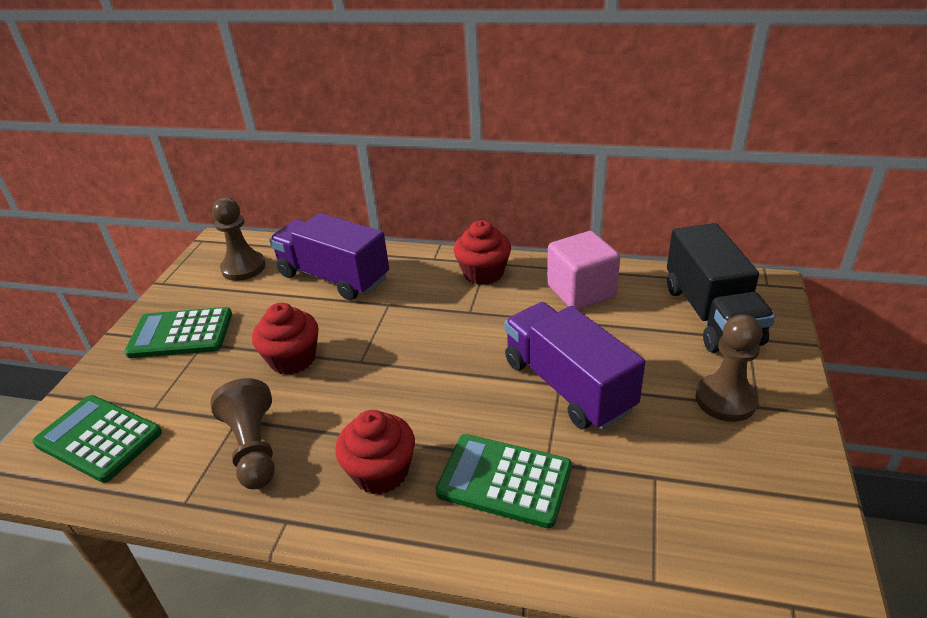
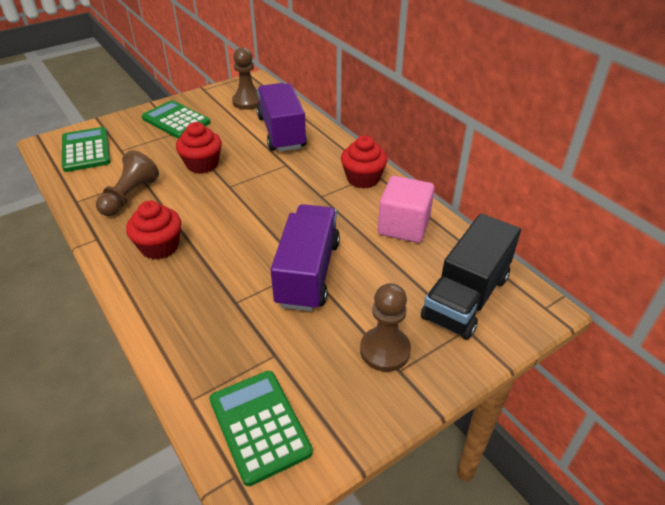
camera: 40 degrees right, 5 degrees up
(504, 481) = (202, 294): green calculator -> green calculator (259, 426)

